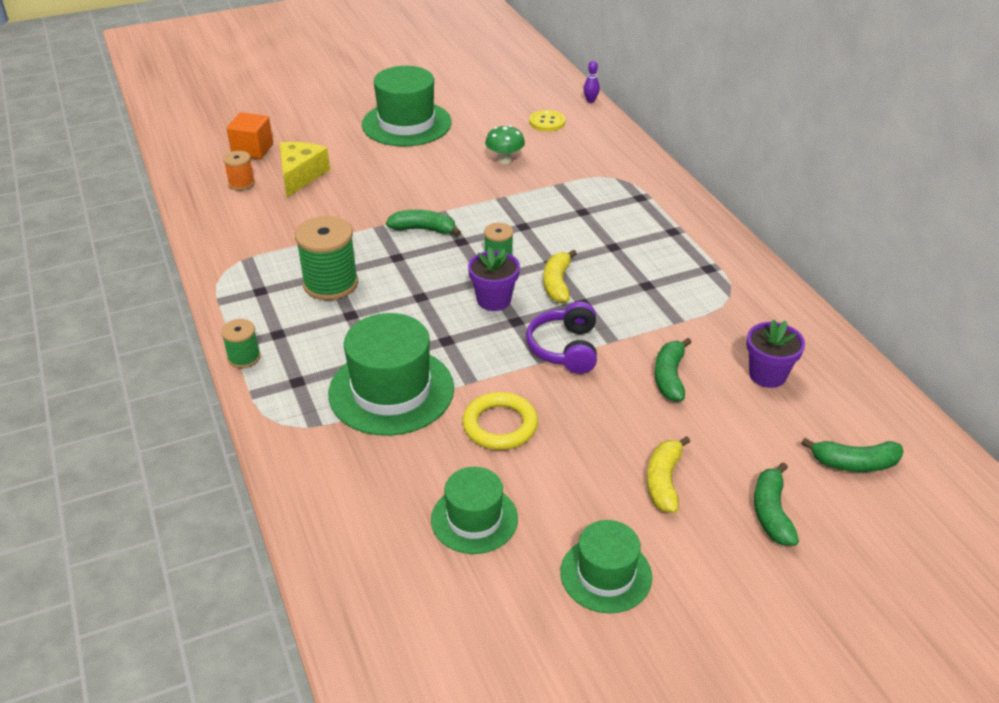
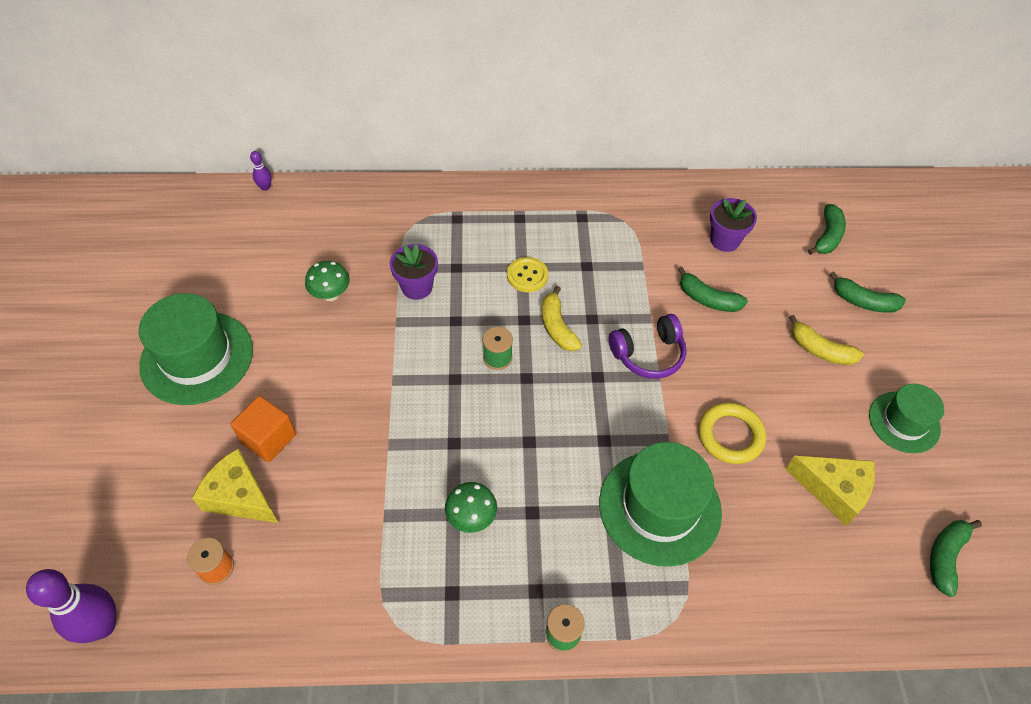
camera: 70 degrees left, 15 degrees up
(186, 156) = (102, 626): none -> purple bowling pin
(252, 150) = (143, 538): orange cube -> orange cube (268, 438)
(330, 284) = (471, 517): green spool -> green mushroom
(423, 229) = (417, 404): green banana -> green banana (945, 557)
(474, 519) = (833, 490): green hat -> yellow cheese
(494, 300) = (560, 383): purple flower pot -> purple flower pot (417, 287)
(547, 122) = (282, 236): yellow button -> yellow button (527, 276)
(557, 284) = (557, 327): yellow banana -> yellow banana turned 45 degrees clockwise
(565, 348) = (648, 354): purple headphones -> purple headphones turned 45 degrees counterclockwise

